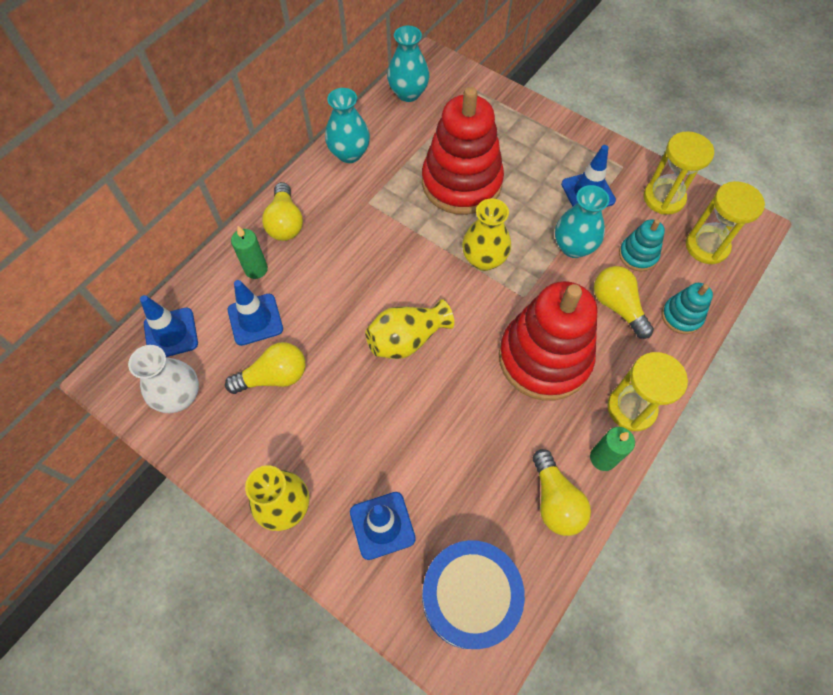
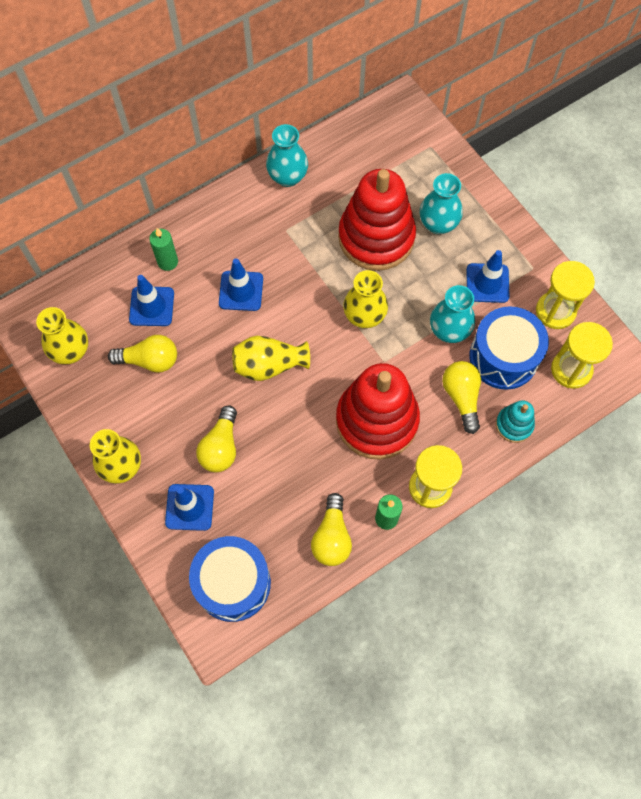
camera: 20 degrees right, 5 degrees up
(171, 333) = (80, 296): blue traffic cone -> blue traffic cone (241, 291)
(180, 396) = (71, 351): white vase -> yellow vase
(285, 222) = (207, 226): yellow light bulb -> yellow light bulb (221, 447)
(408, 93) = (366, 131): turquoise vase -> turquoise vase (438, 224)
(638, 255) = (503, 357): turquoise stacking toy -> blue drum

